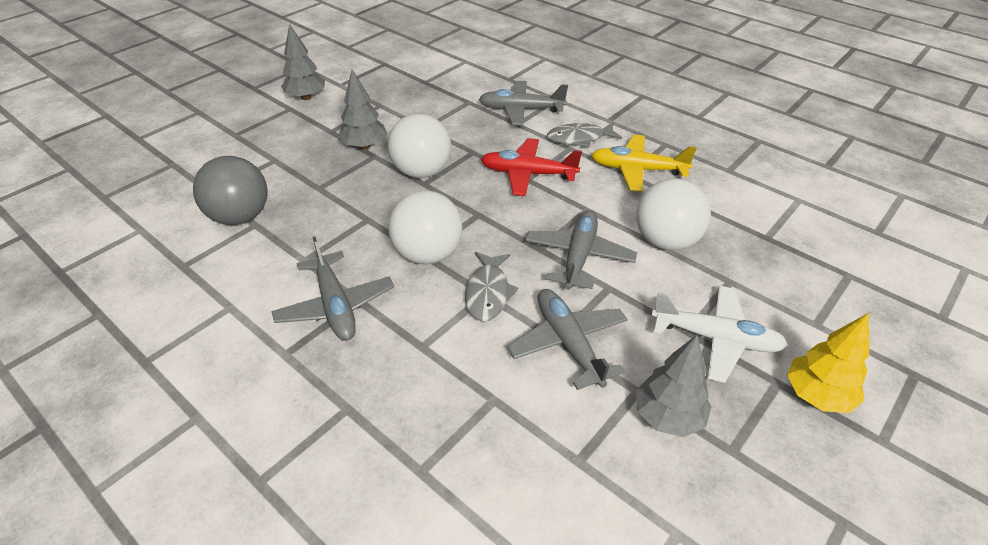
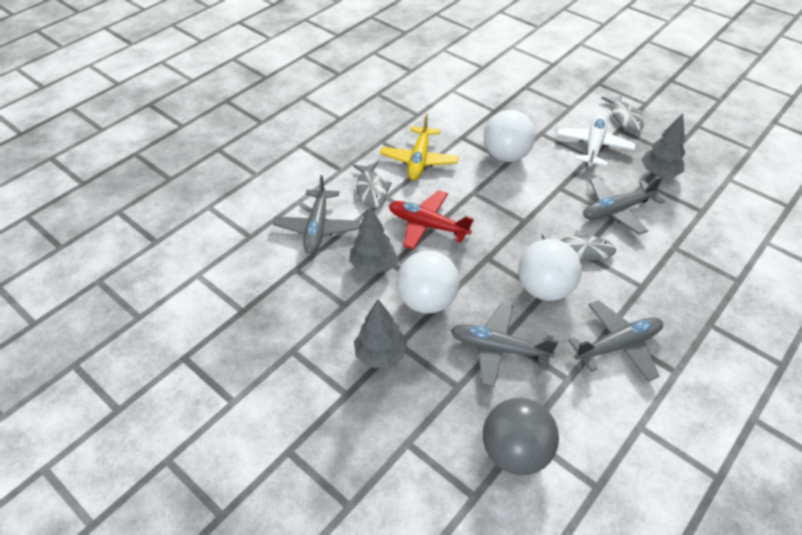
camera: 90 degrees left, 5 degrees up
(306, 97) = (262, 436): grey tree -> grey tree (373, 265)
(528, 174) = (427, 225): red plane -> red plane turned 105 degrees clockwise
(578, 256) = (530, 200): grey plane -> grey plane (498, 348)
(817, 395) = (624, 117): yellow tree -> grey fish

